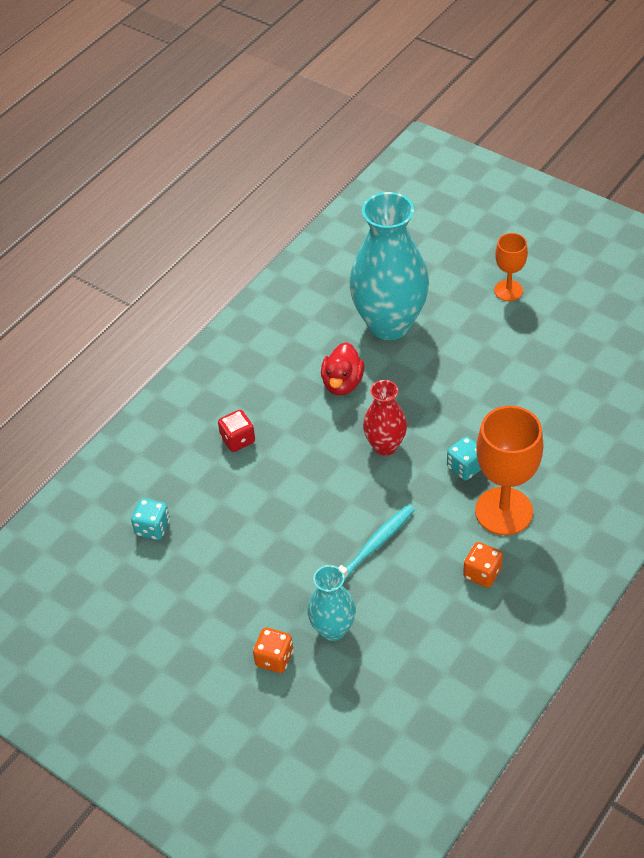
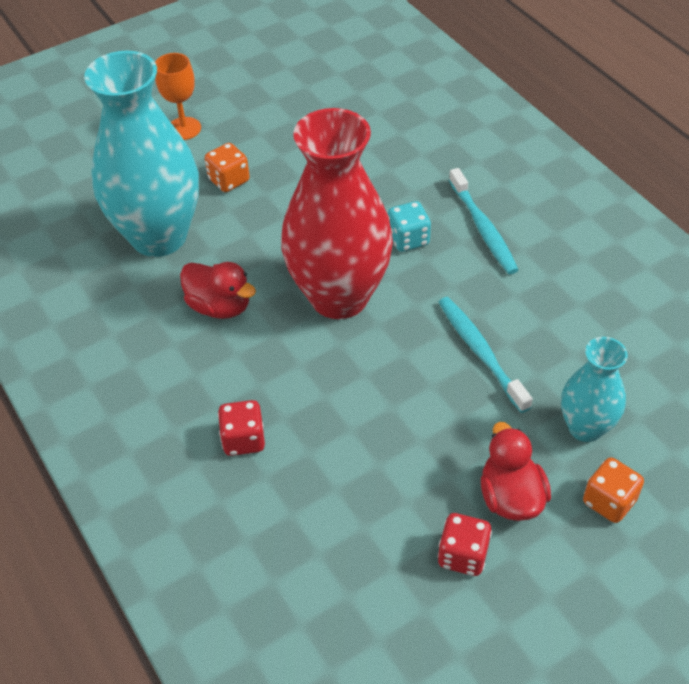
camera: 70 degrees left, 0 degrees up
(153, 528) = (340, 585): turquoise dice -> none
(198, 585) = (462, 555): none -> red dice
(254, 599) = (510, 497): none -> red duck
(385, 446) = (339, 296): red vase -> red vase, size x1.92
(482, 573) = (558, 271): orange dice -> orange dice (229, 180)
(504, 511) = (483, 228): orange goblet -> turquoise toothbrush

